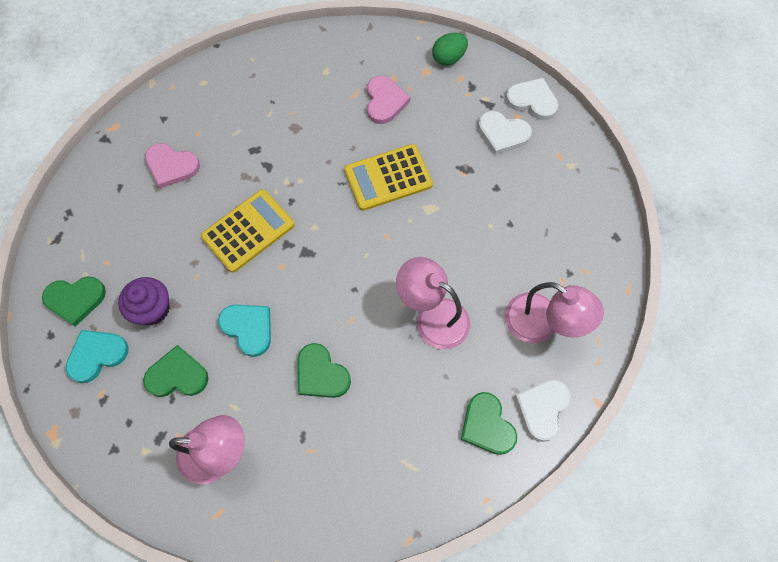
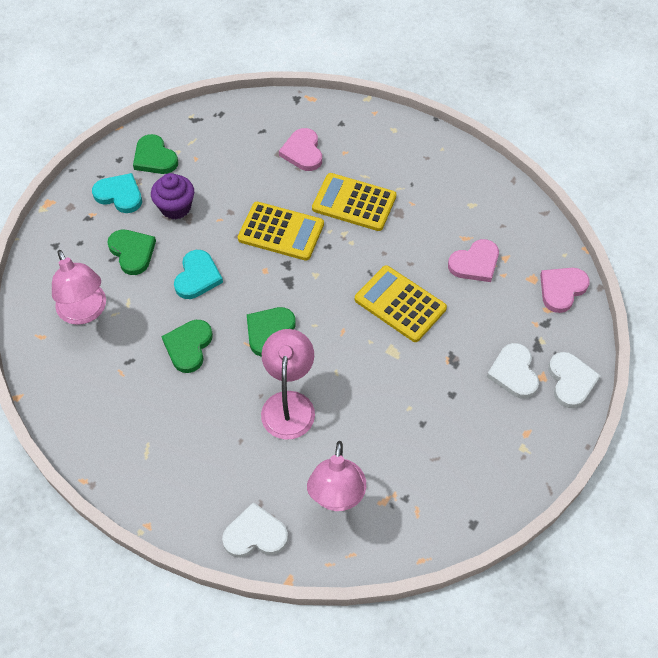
camera: 60 degrees right, 10 degrees down
(259, 155) = (354, 202): none -> yellow calculator
(448, 58) = (562, 289): green egg -> pink heart
(487, 425) = (214, 495): green heart -> green heart (269, 331)

